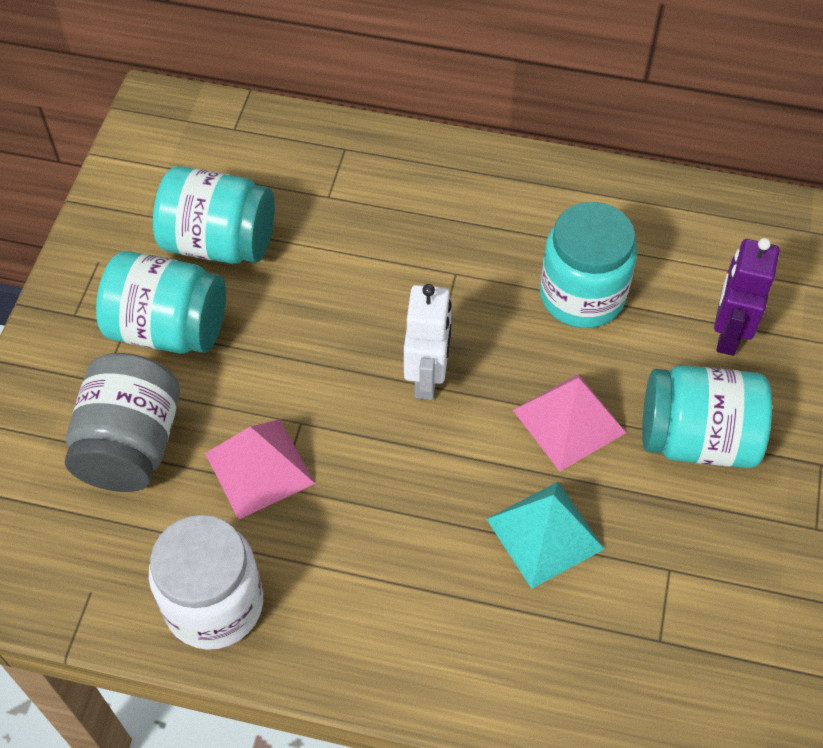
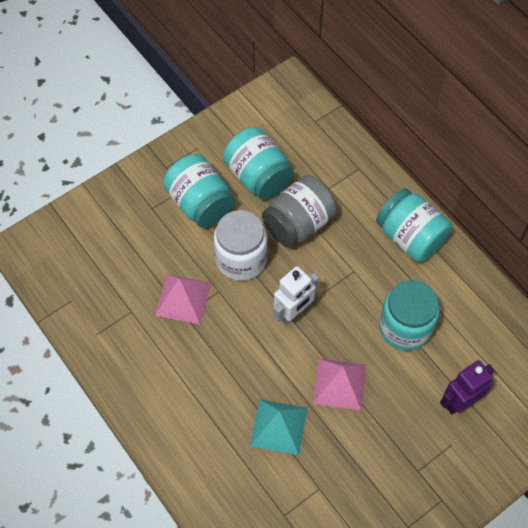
camera: 40 degrees right, 5 degrees up
(131, 445) = (139, 247): grey jar -> grey jar (298, 224)
(214, 604) = (113, 345): white jar -> white jar (241, 259)
(697, 438) = (392, 439): turquoise jar -> turquoise jar (410, 237)

